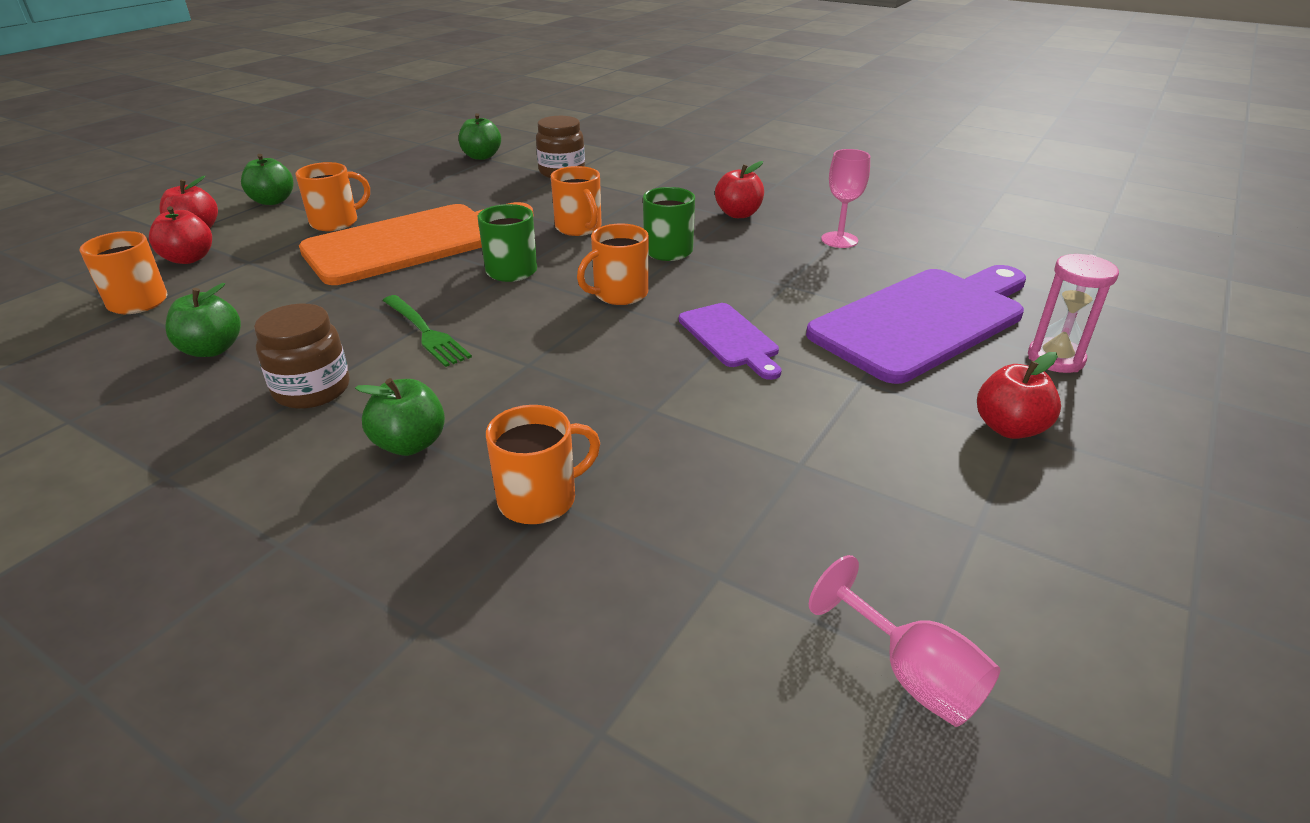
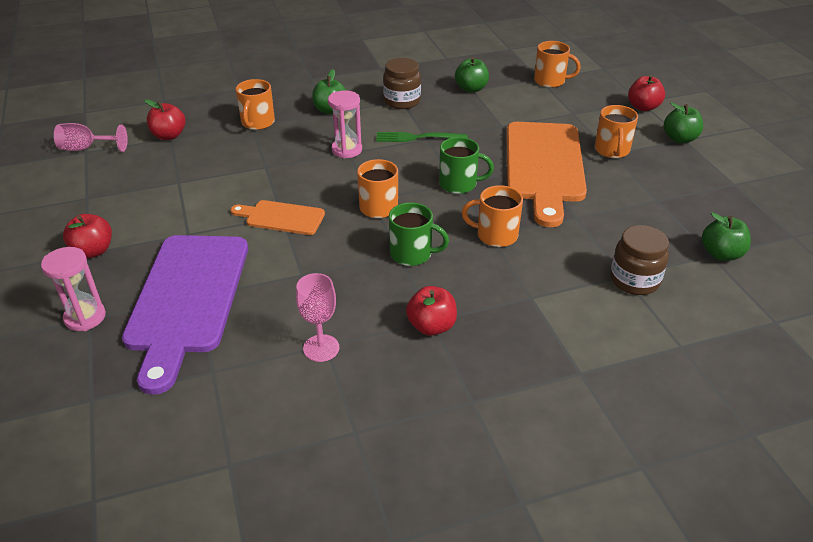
camera: 130 degrees right, 5 degrees up
(189, 259) = (596, 99): red apple -> red apple (169, 136)
(523, 368) = (347, 150): none -> pink hourglass
(730, 338) = (281, 217): purple cutting board -> orange cutting board

